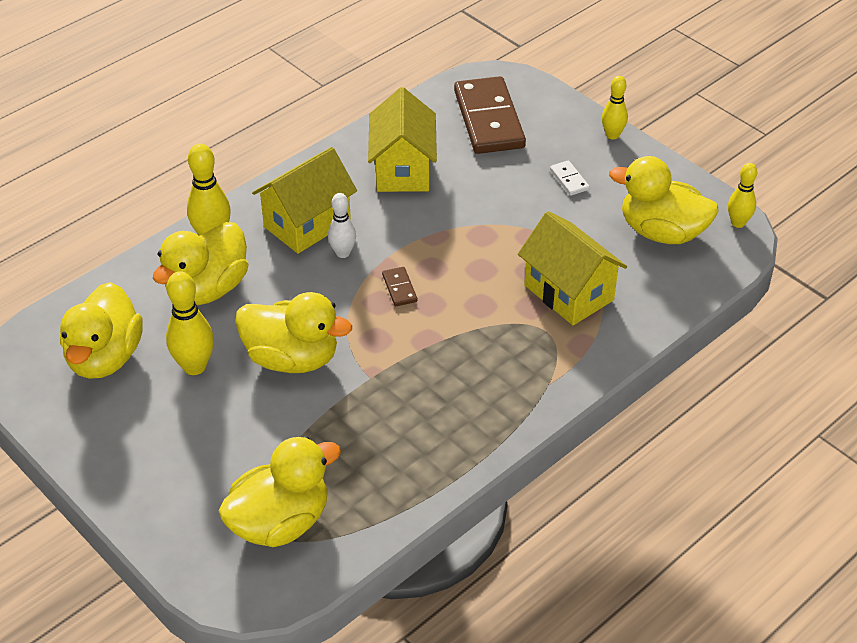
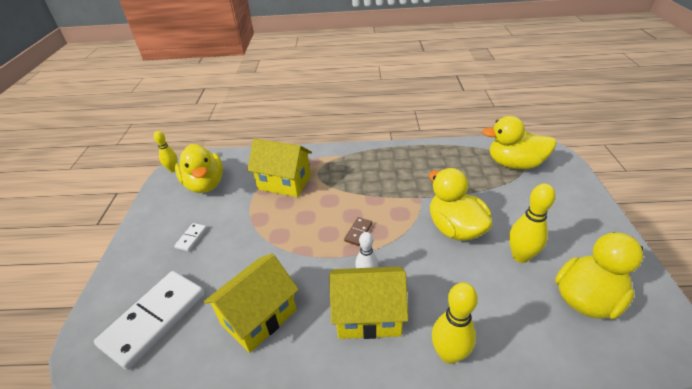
camera: 135 degrees left, 5 degrees down
(207, 289) = (480, 308): yellow duck -> none
(489, 119) = (154, 319): brown domino -> white domino
(568, 293) = (284, 182): yellow house -> yellow house turned 75 degrees counterclockwise
(612, 135) = (125, 250): yellow bowling pin -> none

